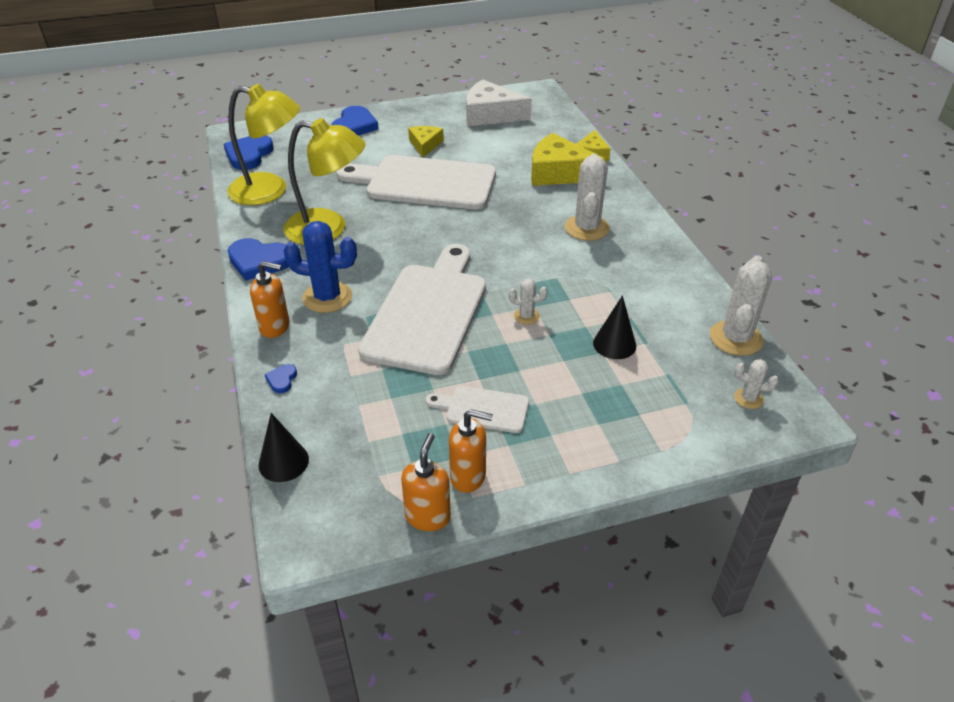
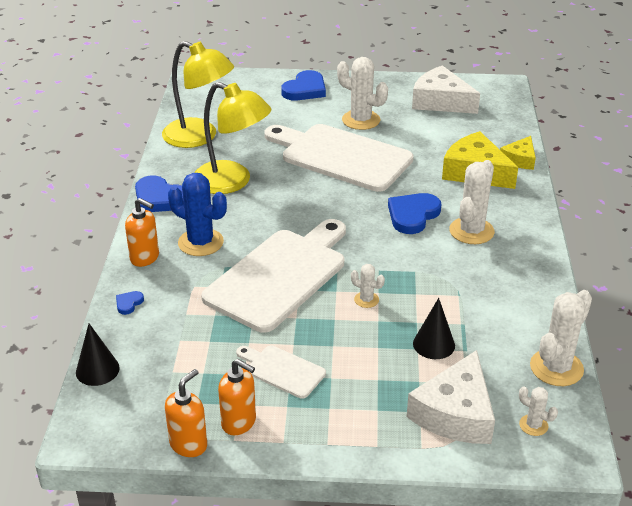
camera: 20 degrees right, 5 degrees down
(249, 155) = (197, 100): blue heart -> blue heart (413, 215)
(425, 145) = (361, 120): yellow cheese -> white cactus
(673, 406) = (455, 413): none -> white cheese

